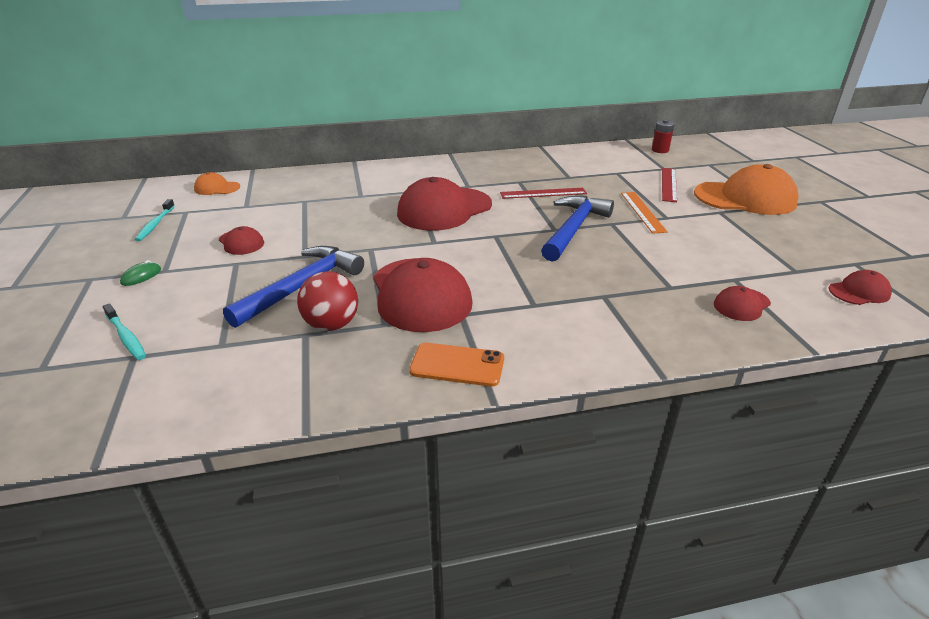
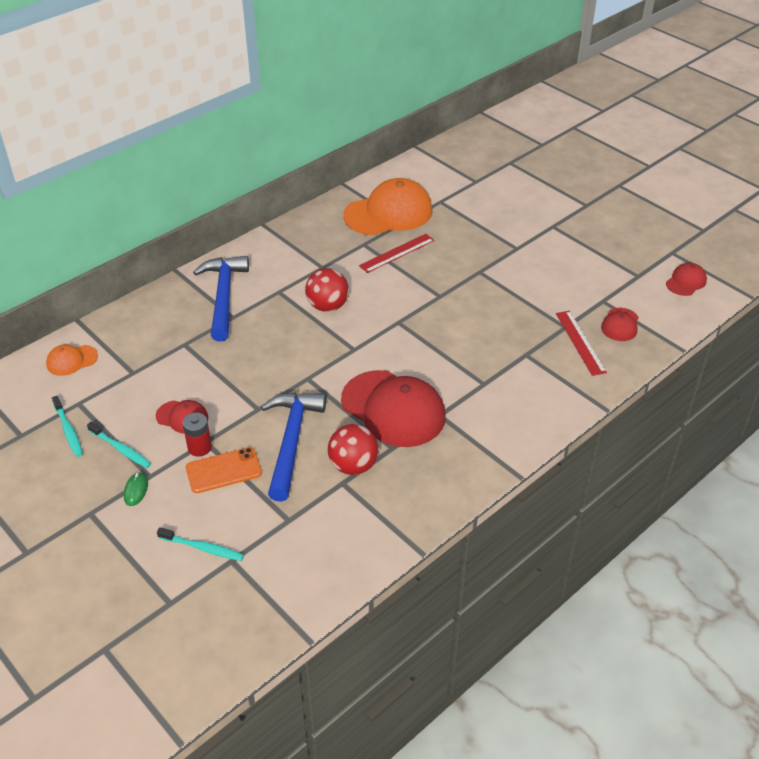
camera: 30 degrees left, 10 degrees up
(171, 247) = (121, 449): none -> turquoise toothbrush
(444, 209) = (327, 306): red cap -> red ball
(457, 365) = (474, 459): orange phone -> orange phone (223, 470)
(573, 229) = (454, 289): blue hammer -> blue hammer (223, 296)
(642, 212) = (494, 248): orange ruler -> none
(660, 150) = (456, 154): red battery -> red battery (199, 447)
(669, 184) = (493, 203): red ruler -> red ruler (580, 342)
(745, 198) = (562, 201): orange cap -> orange cap (388, 213)

